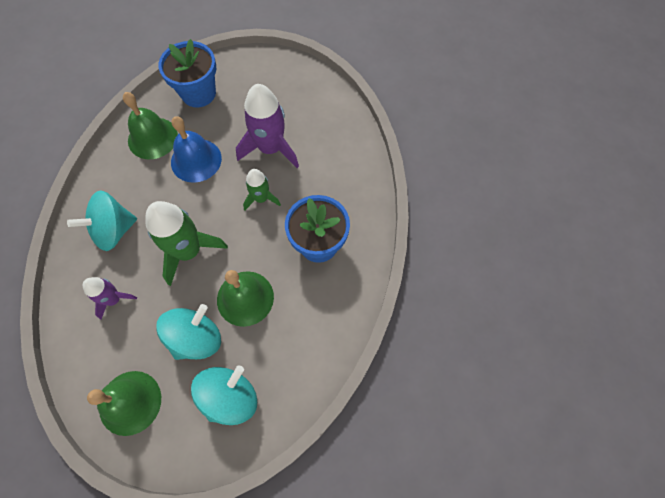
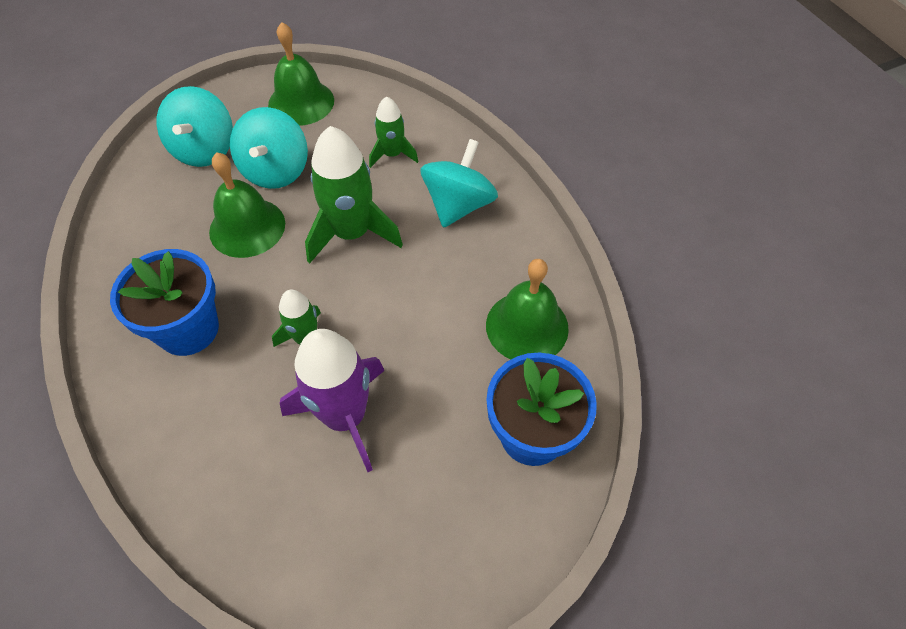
camera: 145 degrees right, 10 degrees down
(114, 299) = (392, 154): purple rocket -> green rocket
(196, 160) = (439, 334): blue bell -> none

